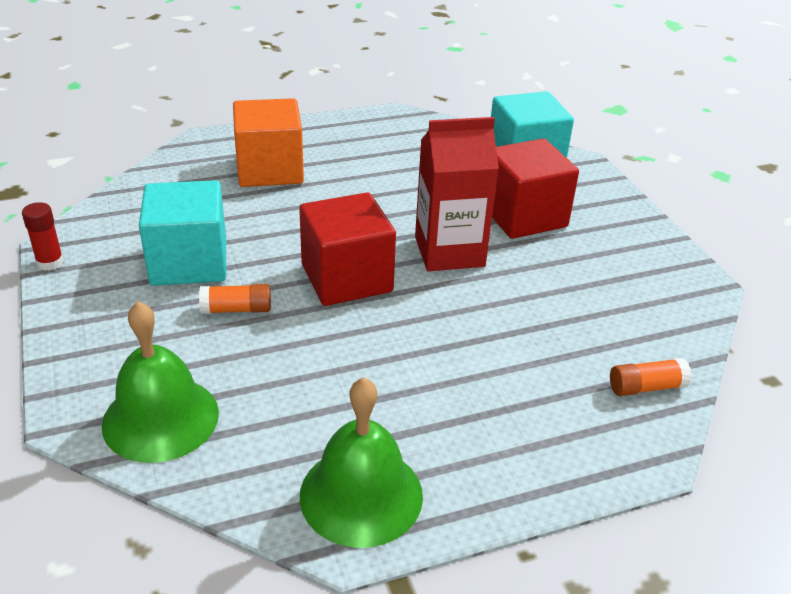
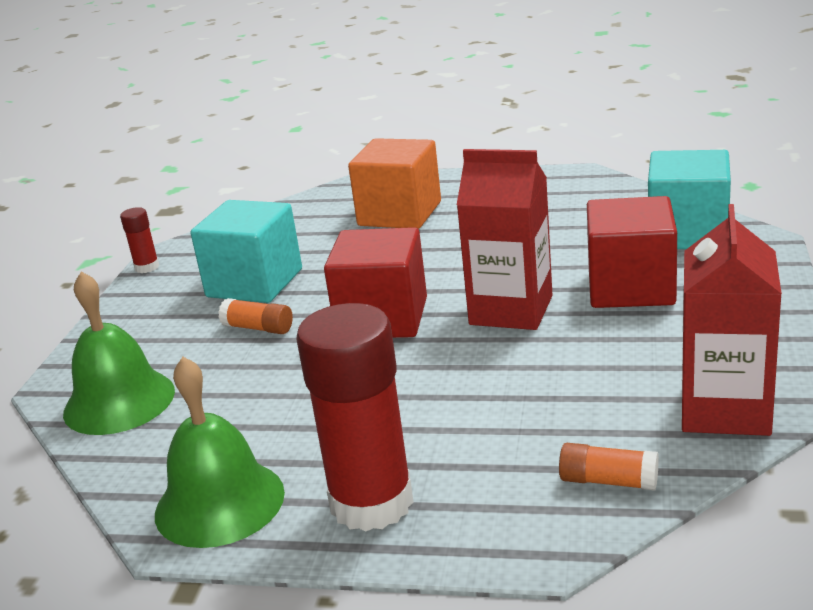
camera: 35 degrees right, 10 degrees down
(492, 456) = (371, 503): none -> red glue stick
(671, 309) = (725, 409): none -> red carton

